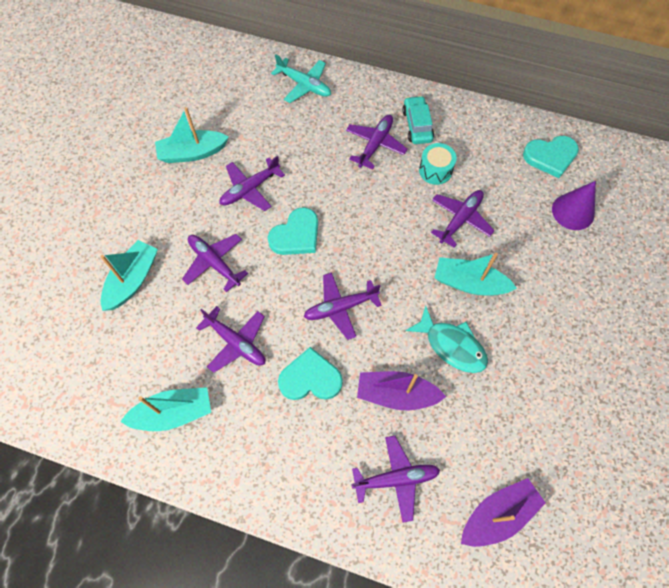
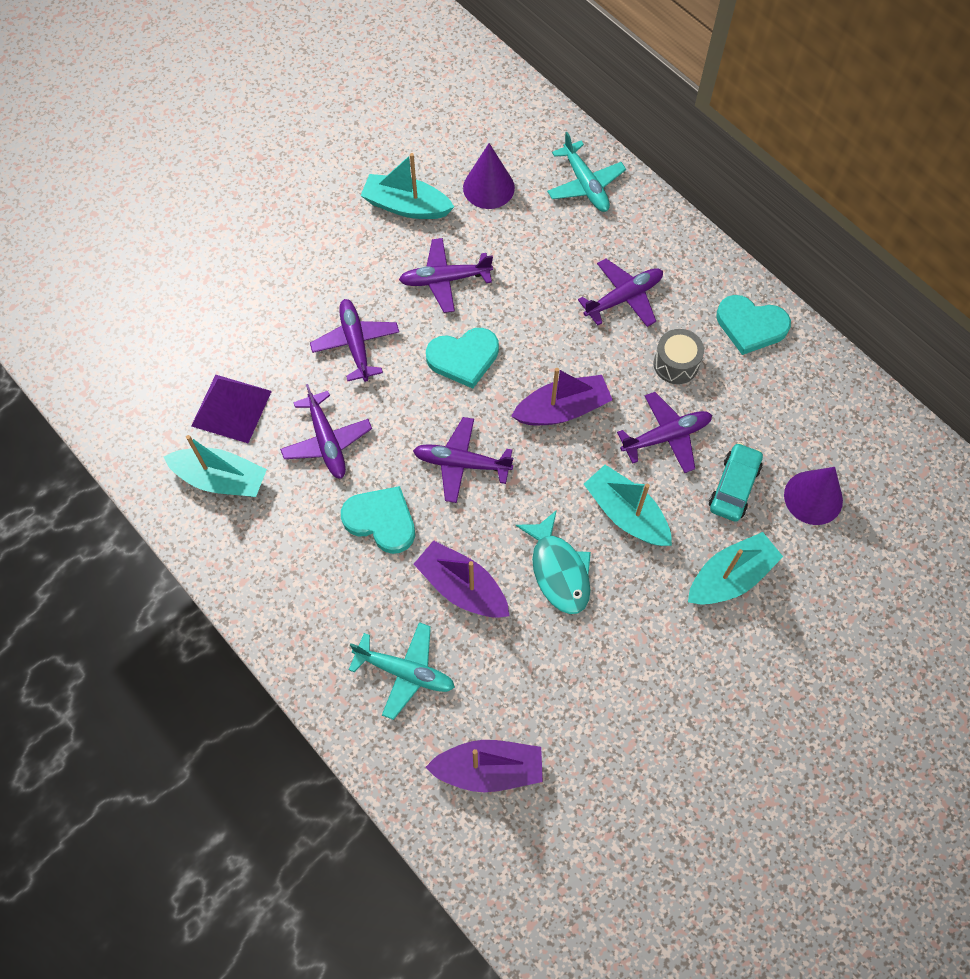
camera: 30 degrees right, 0 degrees up
(133, 280) = (260, 318): turquoise boat -> turquoise boat (730, 577)
(150, 356) = (231, 408): none -> purple pyramid
(241, 115) = (488, 187): none -> purple cone
(383, 236) = (562, 409): none -> purple boat
(396, 479) = (405, 672): purple plane -> turquoise plane
(417, 125) = (690, 299): turquoise car -> turquoise car (734, 487)
(435, 170) = (676, 364): turquoise drum -> grey drum
(550, 157) = (833, 418): turquoise heart -> turquoise heart (750, 326)

